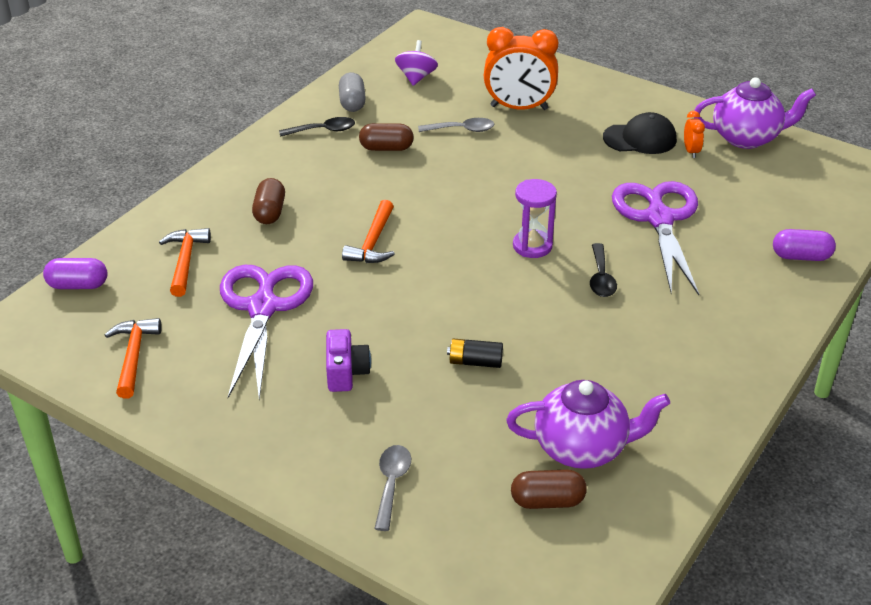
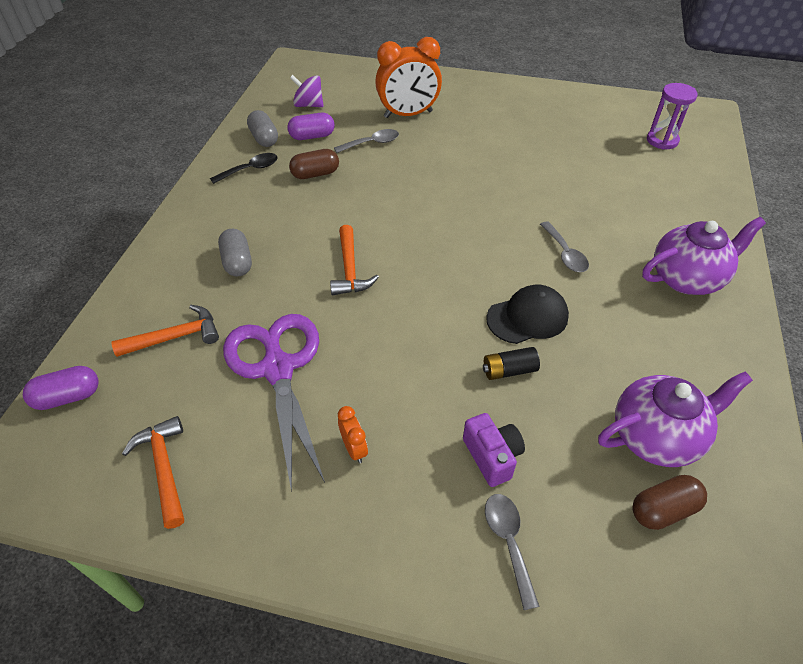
camera: 20 degrees left, 10 degrees up
(185, 261) = (175, 337): orange hammer -> orange hammer turned 90 degrees clockwise
(270, 212) = (237, 262): brown capsule -> grey capsule
(346, 372) = (395, 419): purple camera -> purple camera (492, 456)
(416, 77) = (308, 105): purple spinning top -> purple spinning top turned 60 degrees counterclockwise
(532, 246) = (491, 237): purple hourglass -> purple hourglass (662, 140)
(601, 278) = (565, 253): black spoon -> grey spoon
(640, 139) = (518, 121): black cap -> black cap (527, 317)
(659, 218) = (576, 187): purple scissors -> none
(691, 151) = (563, 123): orange clock -> orange clock (354, 449)
(747, 138) = (596, 103): purple teapot -> purple teapot (687, 278)
(801, 256) = (702, 194): purple capsule -> purple capsule (312, 136)

